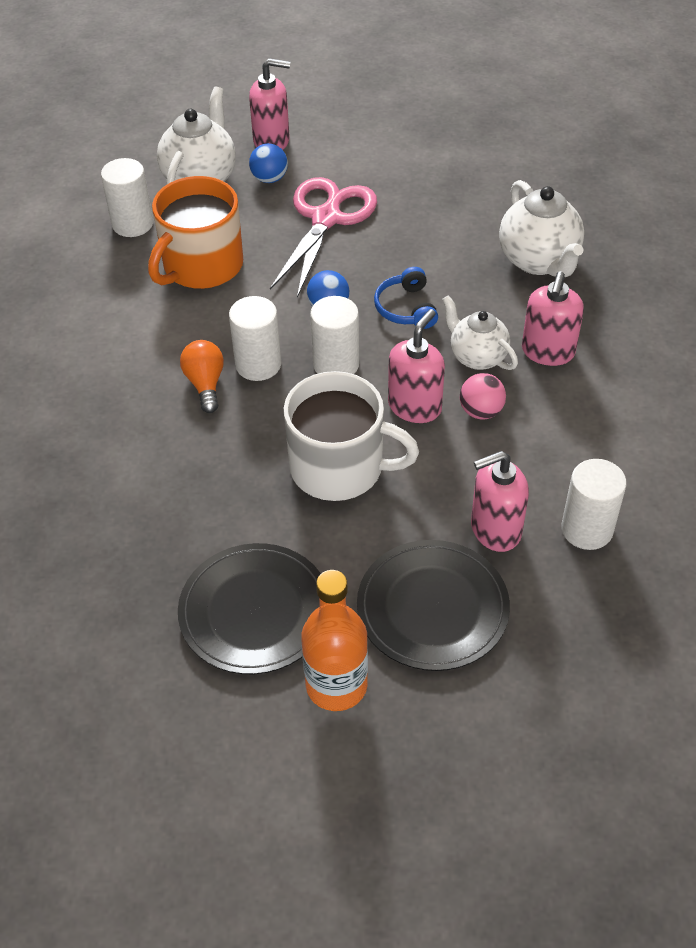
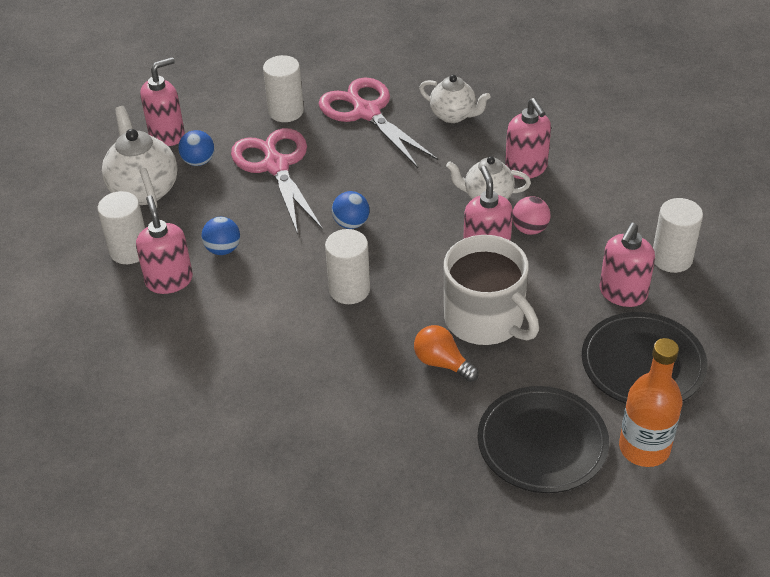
camera: 40 degrees left, 5 degrees down
(132, 267) = (169, 280): none -> pink soap dispenser
(201, 266) = (223, 249): orange mug -> blue ball
(205, 384) = (328, 325): orange light bulb -> orange light bulb (442, 363)
(336, 364) = (402, 257): white cylinder -> white cylinder (286, 111)
(339, 468) = (485, 319): white mug -> white mug turned 75 degrees clockwise
(406, 308) = (405, 193): blue headphones -> none
(461, 214) = (366, 113): none -> pink scissors
(539, 261) = (453, 115): white teapot -> white teapot, size x0.66

